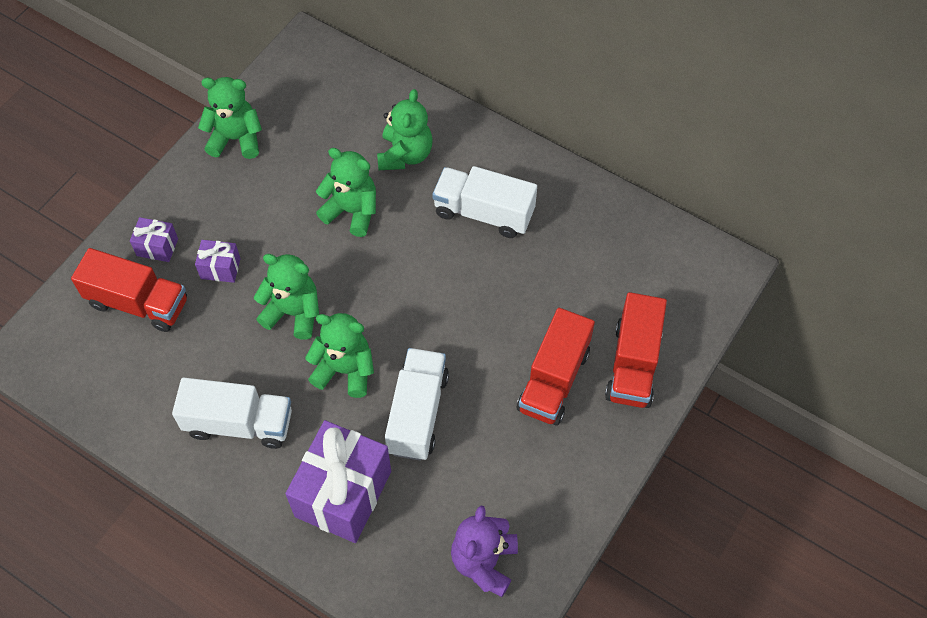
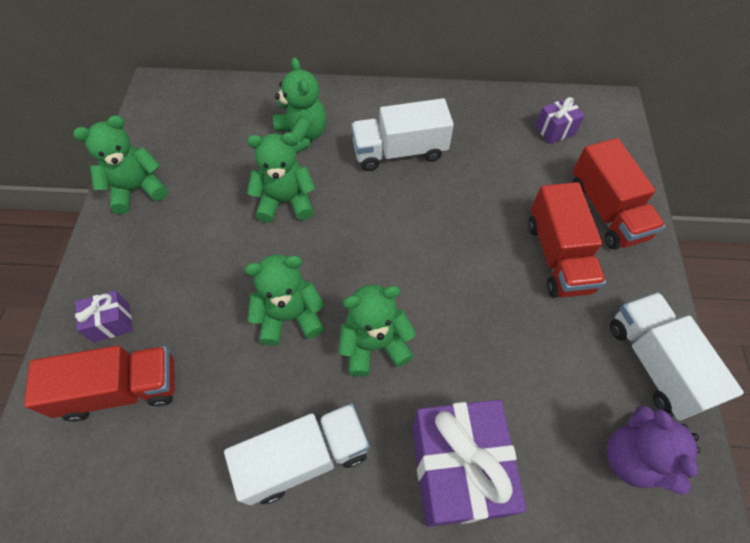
camera: 30 degrees left, 0 degrees up
(220, 268) = (190, 311): purple gift -> purple gift (555, 130)
(417, 413) = (468, 348): white truck -> white truck (654, 363)

